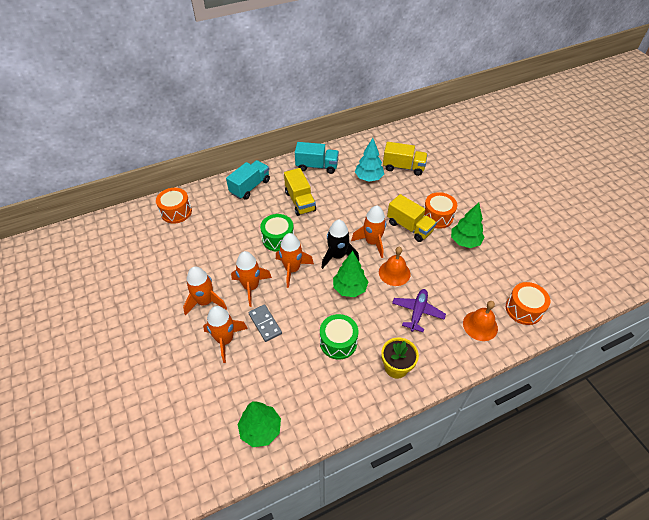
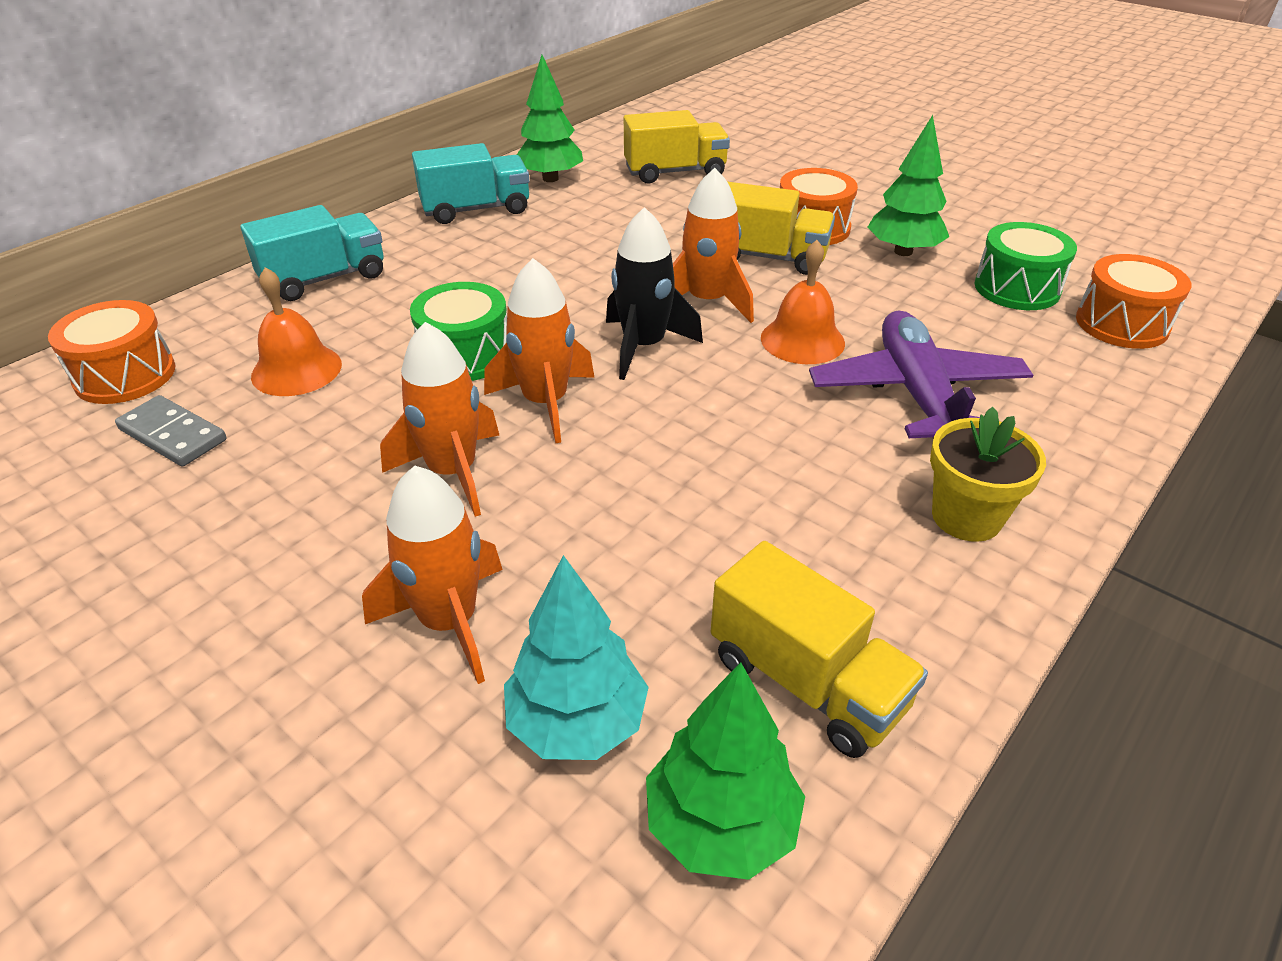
camera: 25 degrees left, 10 degrees down
(205, 302) = (328, 548): orange rocket -> none
(250, 187) = (324, 279): turquoise truck -> turquoise truck turned 45 degrees clockwise
(265, 324) = (548, 541): grey domino -> grey domino (173, 435)
(300, 201) = (476, 275): yellow truck -> yellow truck (807, 682)
(338, 342) = (780, 514): green drum -> green drum (1016, 288)
(349, 288) = (722, 398): green tree -> green tree (550, 179)
(368, 178) = (612, 203): turquoise tree -> turquoise tree (577, 722)
(417, 312) = (917, 394): purple plane -> purple plane, size x1.52
(480, 325) = (1068, 376): orange bell -> orange bell (296, 370)

